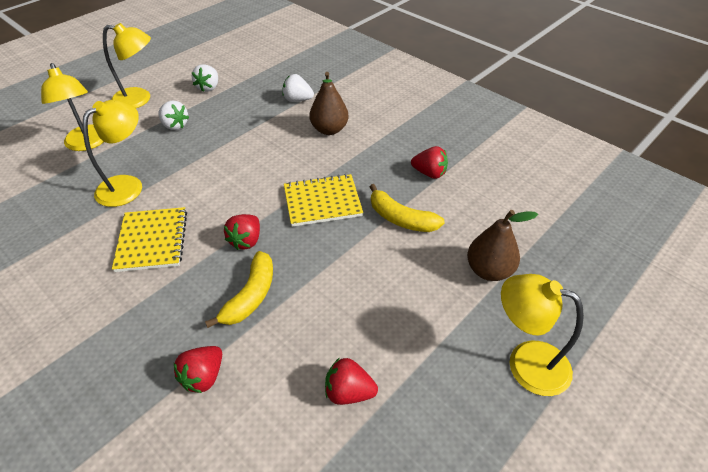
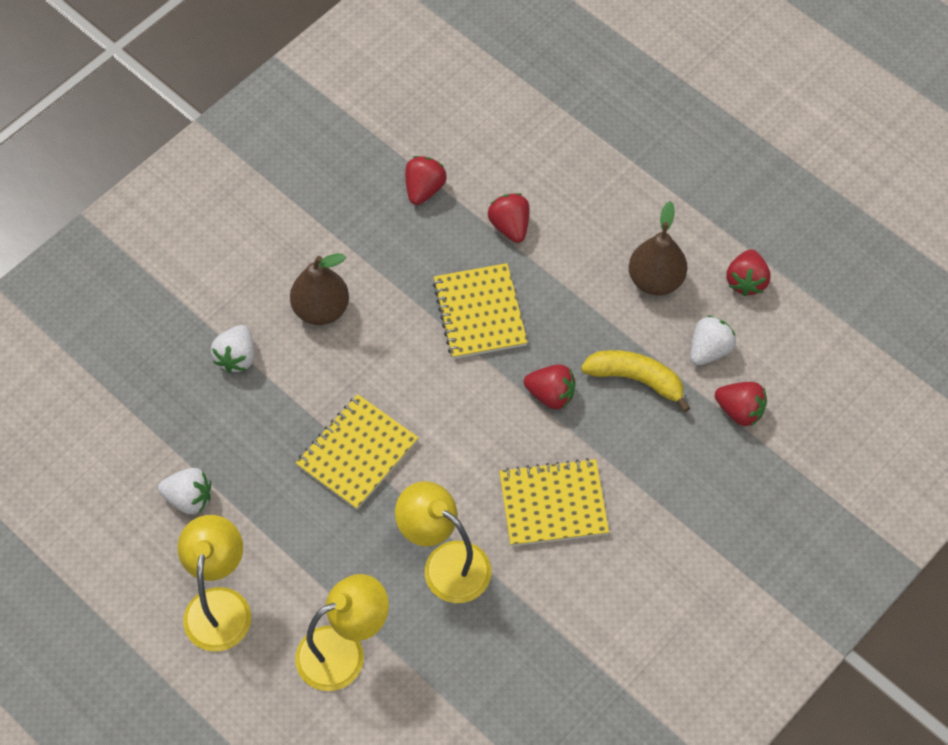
camera: 90 degrees left, 15 degrees up
(175, 125) = (300, 530): white strawberry -> white strawberry (709, 350)
(221, 146) = (357, 453): none -> yellow notebook
(401, 219) = (510, 226): yellow banana -> red strawberry
(489, 270) = (590, 146): brown pear -> brown pear (655, 280)
(526, 362) = (703, 133): yellow lamp -> none

